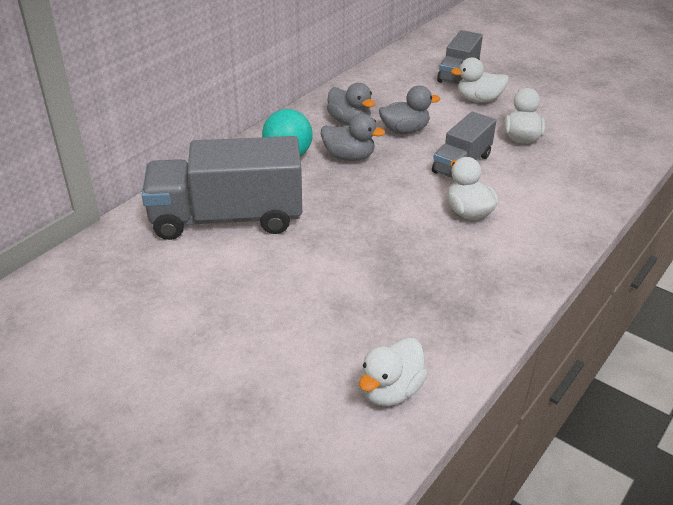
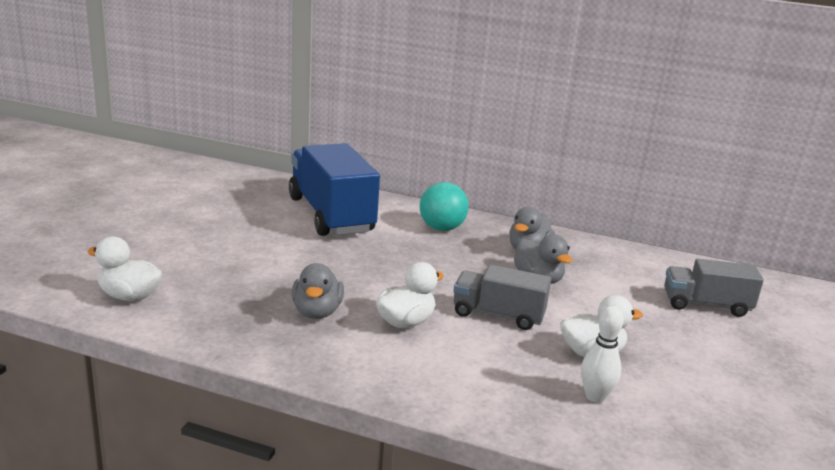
camera: 70 degrees right, 15 degrees down
(227, 218) = (331, 215): grey truck -> blue truck
(349, 157) = (462, 255): grey duck -> grey duck (317, 312)
(478, 99) = (656, 321): white duck -> none
(577, 152) = (595, 397): none -> white bowling pin

